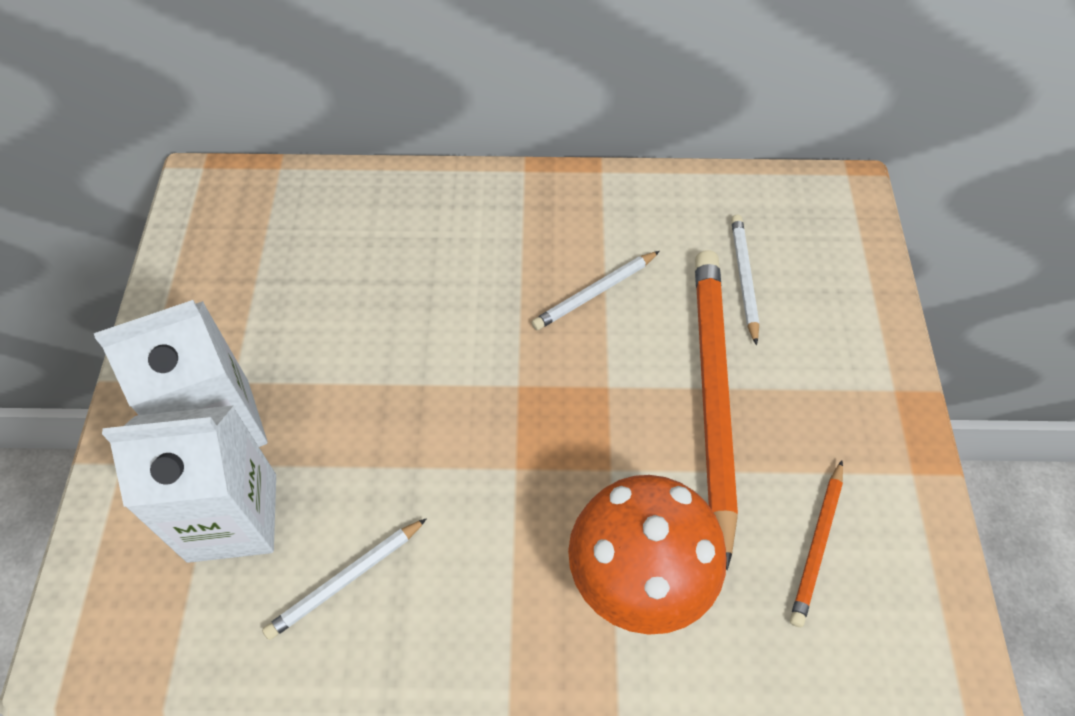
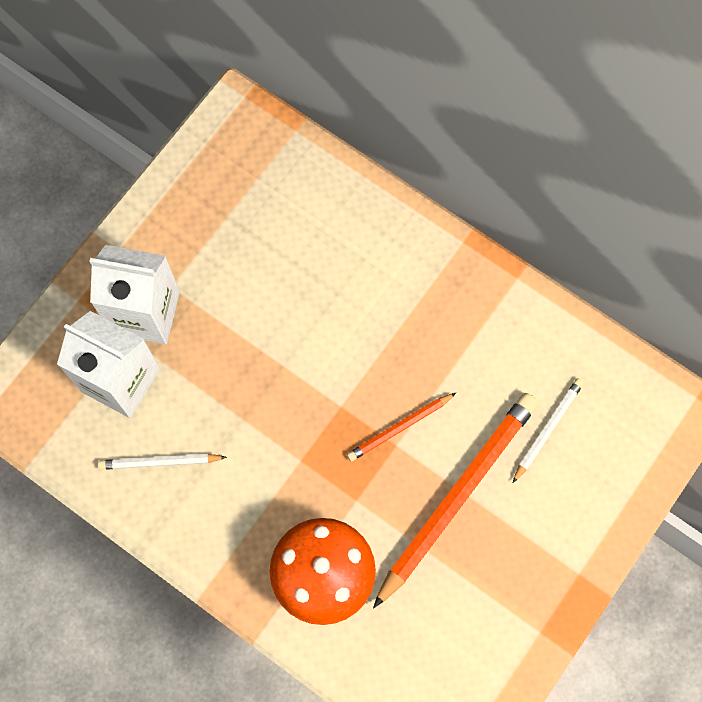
camera: 35 degrees right, 15 degrees up
(594, 293) = (438, 373): white pencil -> none
(817, 545) = (442, 631): orange pencil -> orange pencil (399, 428)

